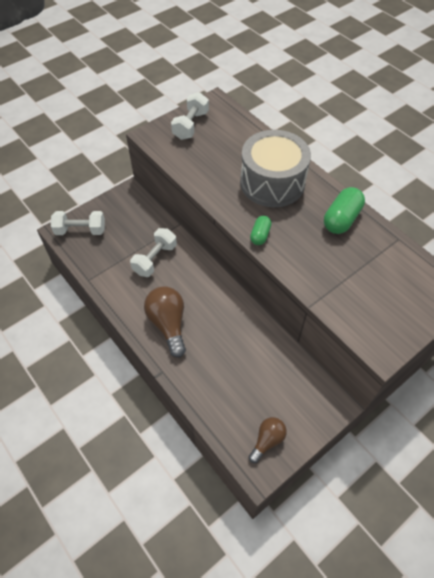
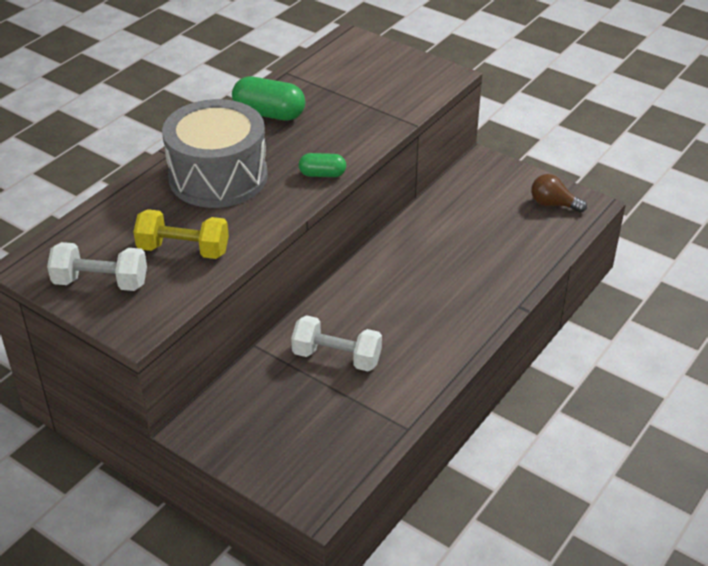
camera: 105 degrees left, 15 degrees down
(81, 230) = (307, 473): white dumbbell -> none
(168, 324) = (445, 316): brown light bulb -> none
(205, 159) = (183, 250): none -> yellow dumbbell

